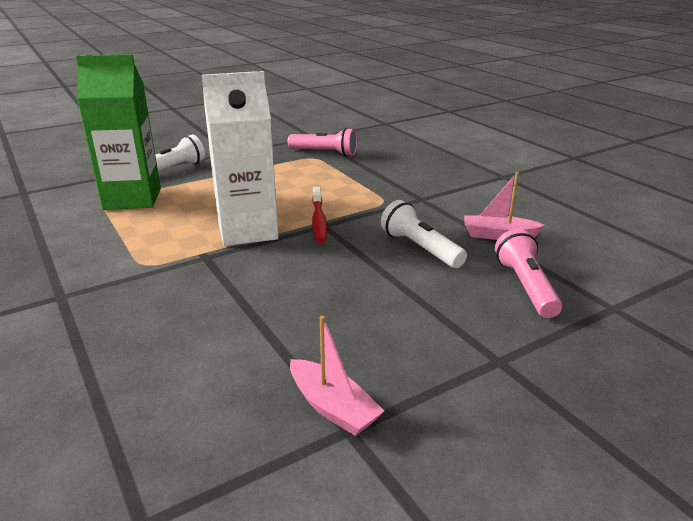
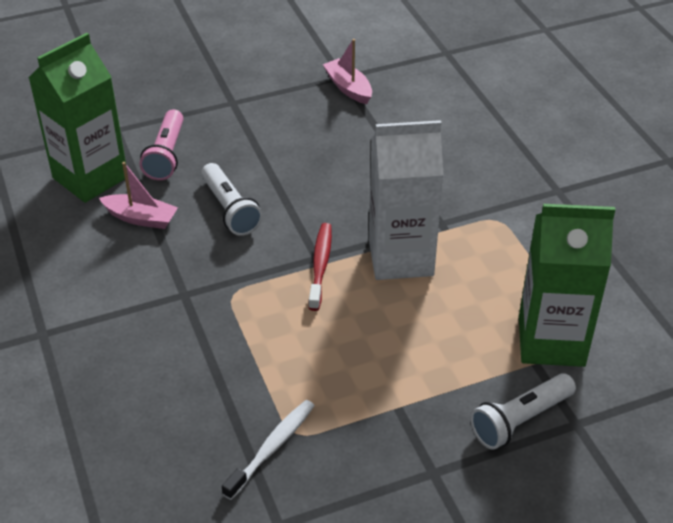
camera: 170 degrees left, 15 degrees up
(325, 153) = (272, 448): pink flashlight -> white toothbrush
(582, 259) = (90, 178): none -> green carton

